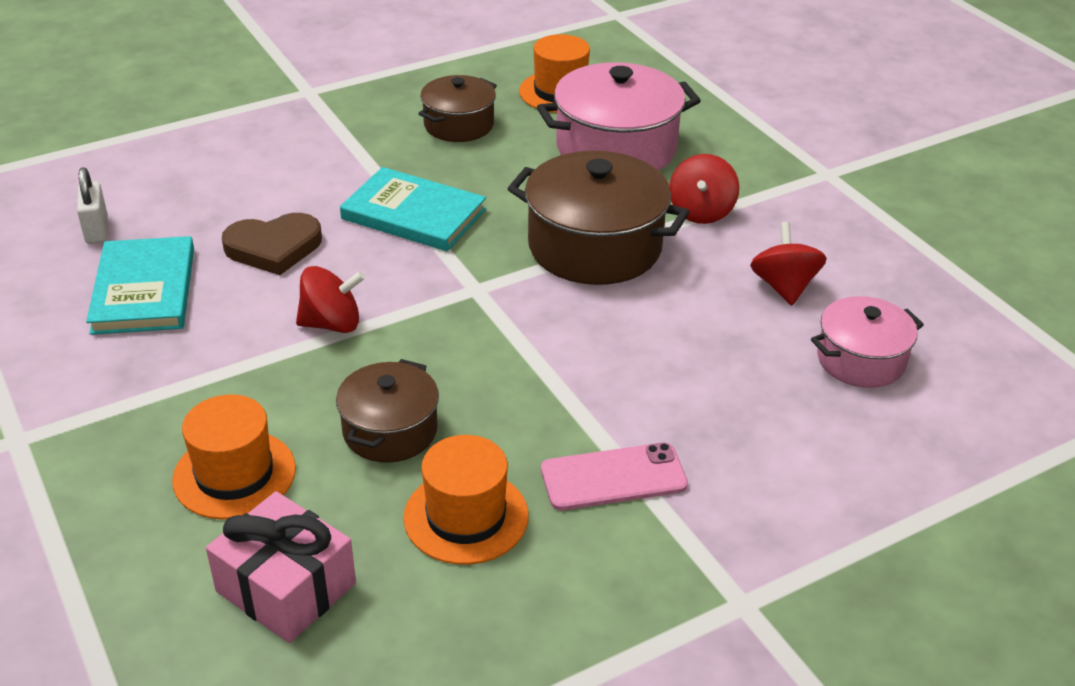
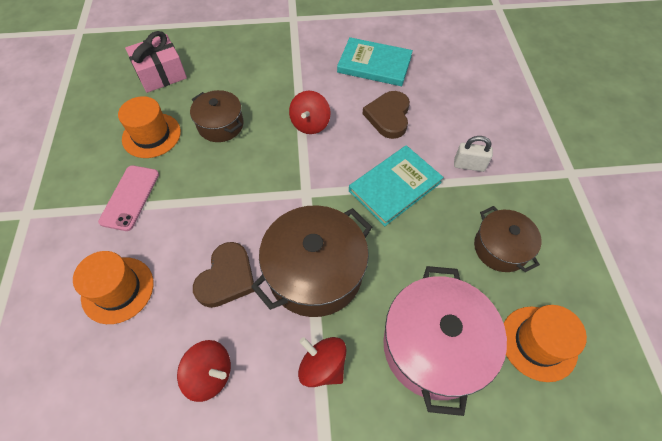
camera: 115 degrees right, 20 degrees up
(97, 230) = (434, 56): white padlock -> white padlock (469, 165)
(234, 474) = (230, 71): orange hat -> orange hat (118, 290)
(661, 317) = (227, 278): none -> brown heart
(860, 360) = (114, 379): pink pot -> none

